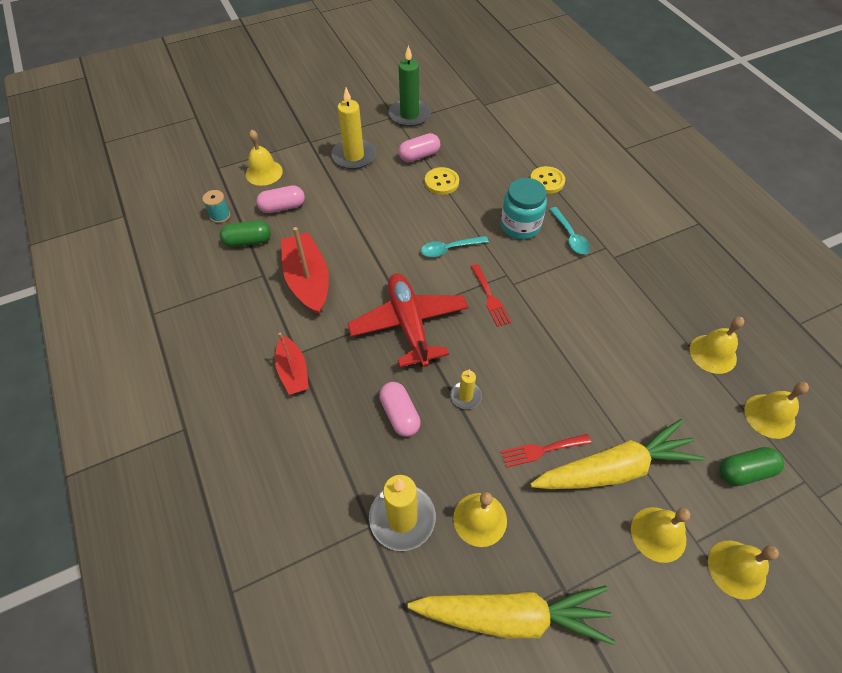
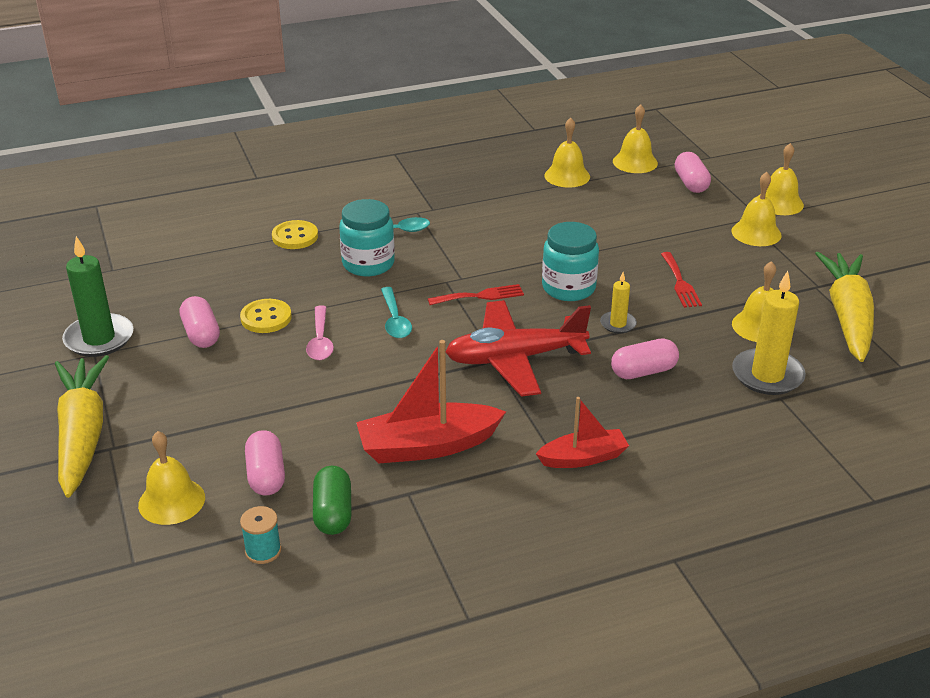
camera: 85 degrees left, 20 degrees down
(354, 156) = (173, 398): yellow candle -> none
(419, 212) = (320, 340): none -> pink spoon
(514, 358) = (568, 288): none -> turquoise jar
(615, 468) = (695, 245): yellow carrot -> yellow carrot (82, 434)
(744, 471) = (691, 183): green capsule -> pink capsule

